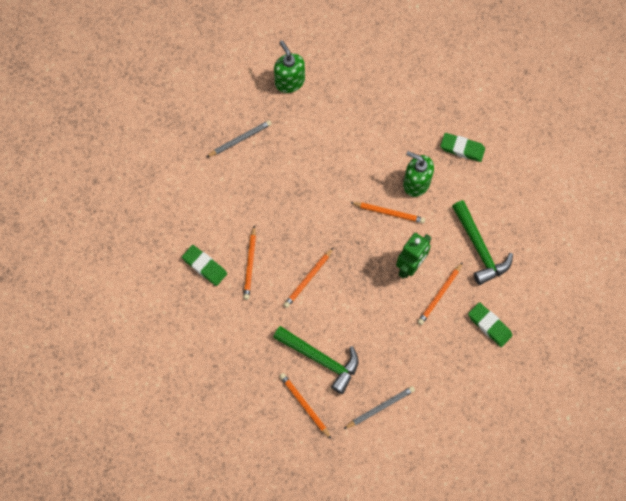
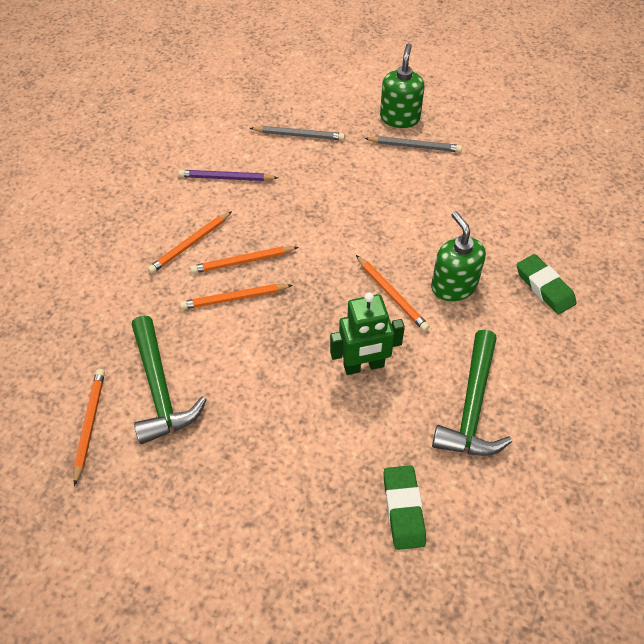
camera: 40 degrees right, 15 degrees down
(204, 266) = (145, 216): green eraser -> none
(226, 204) = (226, 178): none -> purple pencil
(380, 407) = (169, 498): grey pencil -> grey pencil (415, 146)
(439, 295) = (370, 423): orange pencil -> orange pencil (242, 261)

